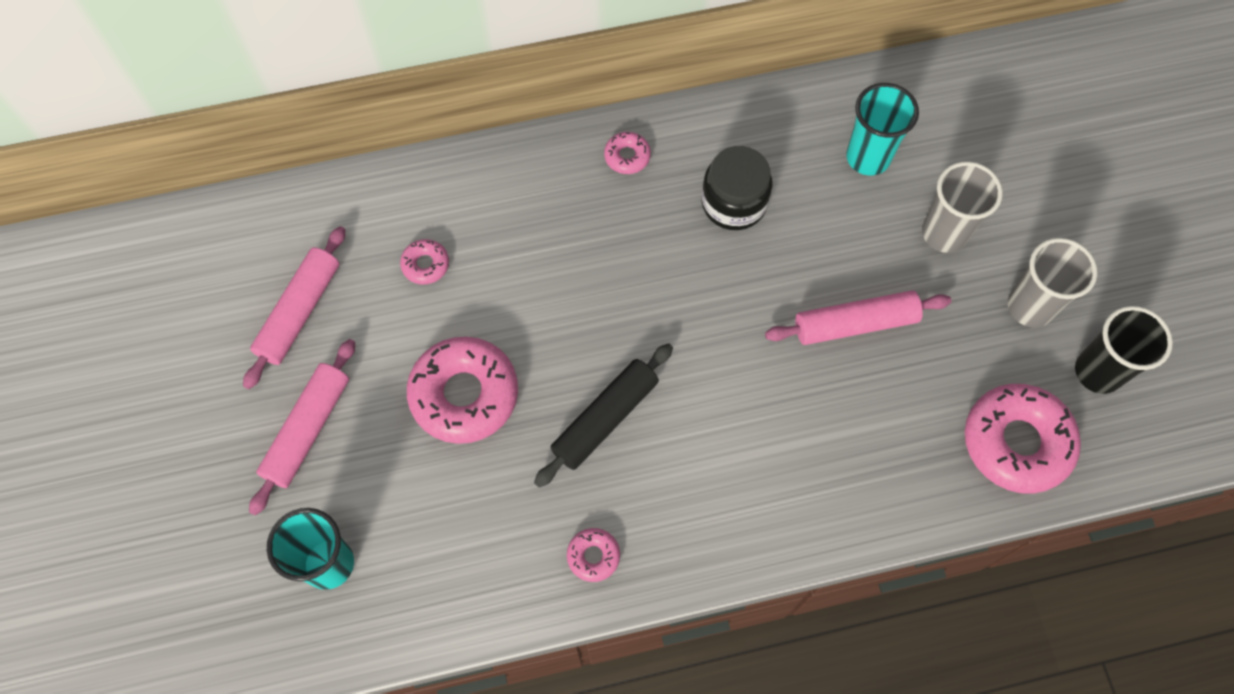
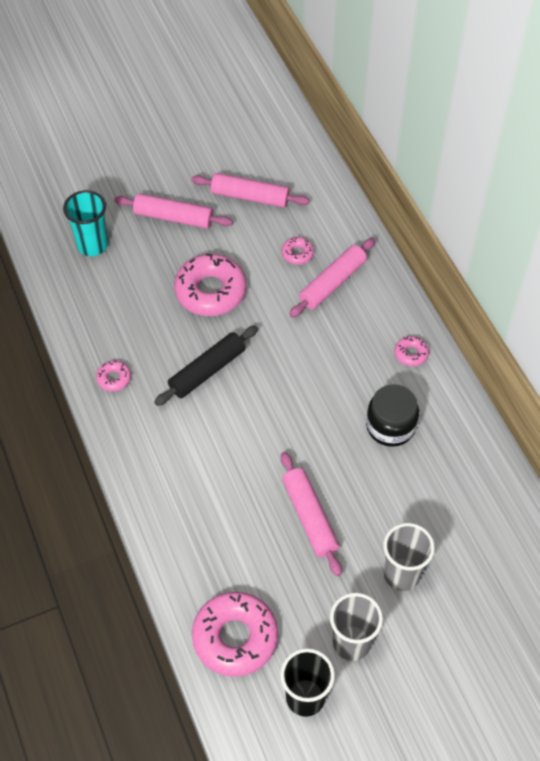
camera: 80 degrees right, 10 degrees down
(489, 228) = (332, 283): none -> pink rolling pin
(605, 419) = (207, 371): black rolling pin -> black rolling pin turned 75 degrees counterclockwise
(868, 157) = (455, 513): turquoise cup -> none

